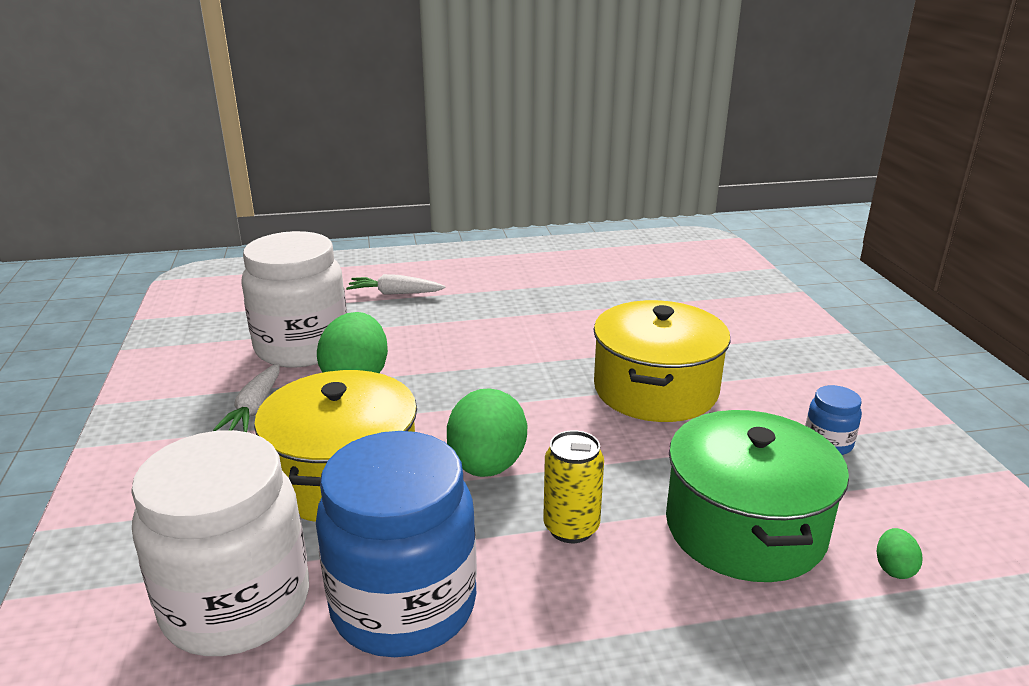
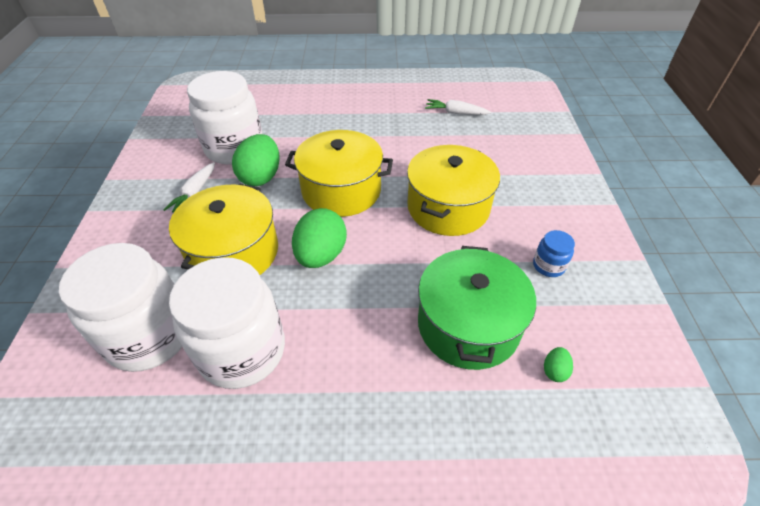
camera: 10 degrees right, 20 degrees up
(395, 293) = (304, 110): white carrot -> white carrot (455, 113)
(404, 605) = (242, 351): blue jar -> white jar
(488, 383) = (341, 190): none -> yellow pot
(571, 528) = (358, 309): yellow can -> none

